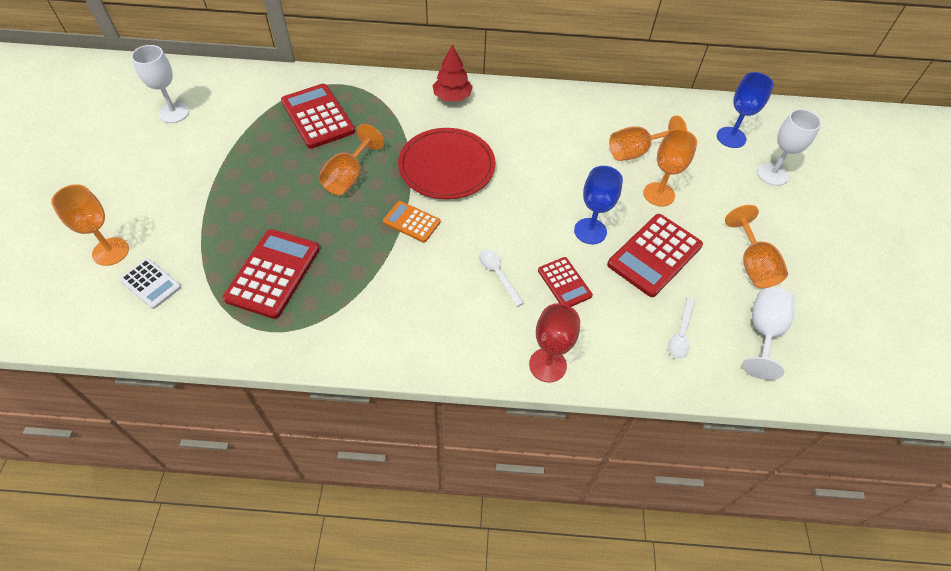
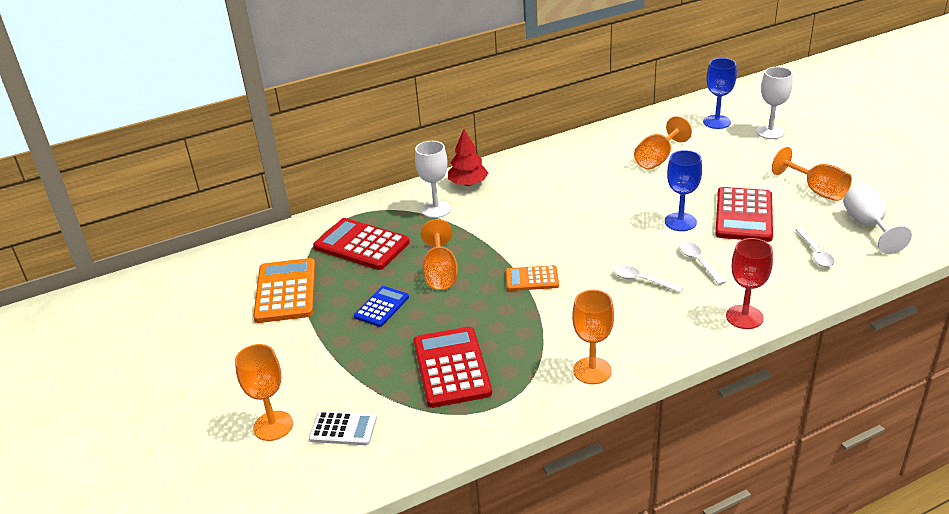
camera: 25 degrees left, 20 degrees down
(174, 113) = (213, 300): white goblet -> white goblet (436, 209)
(227, 132) = (285, 291): none -> orange calculator
(277, 185) = (381, 307): none -> blue calculator
(446, 166) = (518, 230): red plate -> none
(564, 283) = (698, 262): red calculator -> white spoon
(659, 194) = (704, 178): orange goblet -> orange goblet (592, 371)

